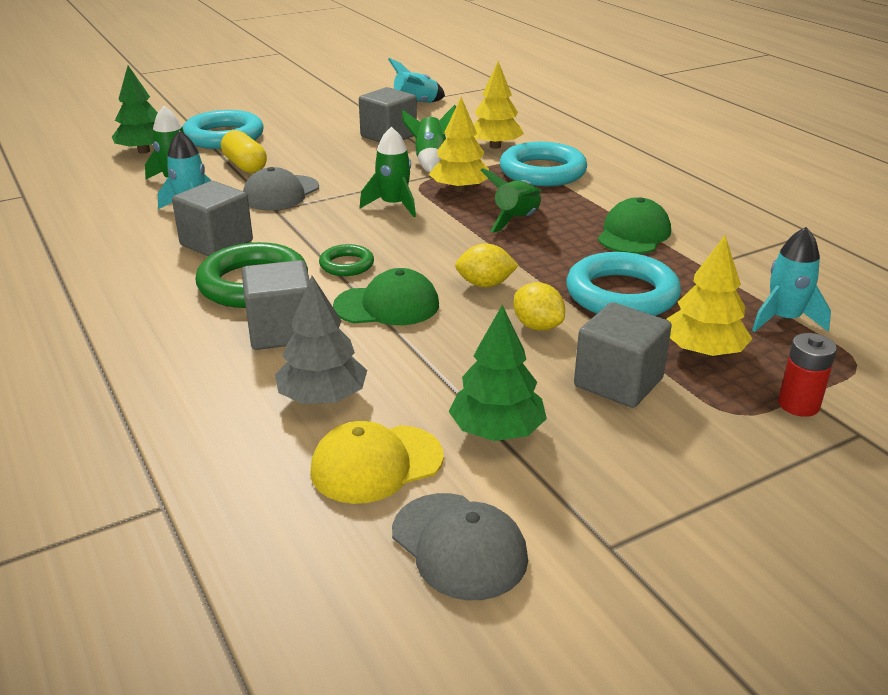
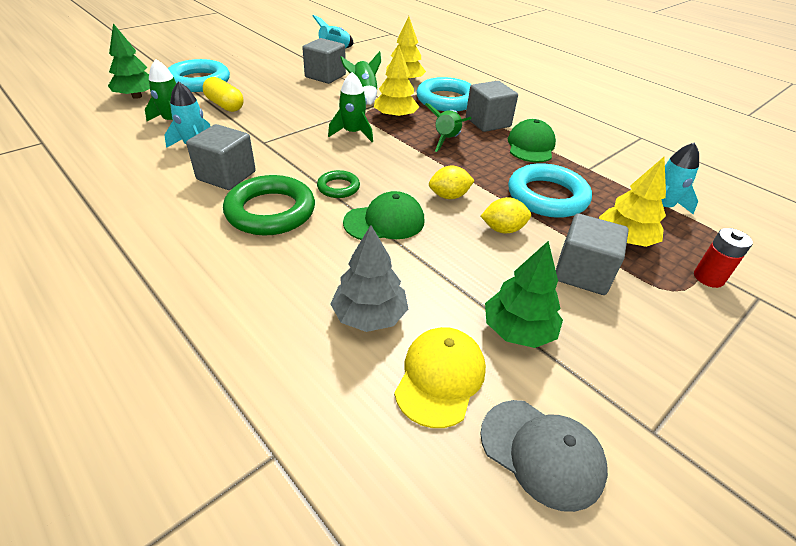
camera: 15 degrees left, 10 degrees up
(281, 193) = (262, 128): grey cap -> none
(281, 331) = (311, 254): grey cube -> grey cube (488, 122)
(376, 464) = (440, 377): yellow cap -> yellow cap turned 150 degrees clockwise
(537, 326) = (503, 229): yellow lemon -> yellow lemon turned 45 degrees counterclockwise

